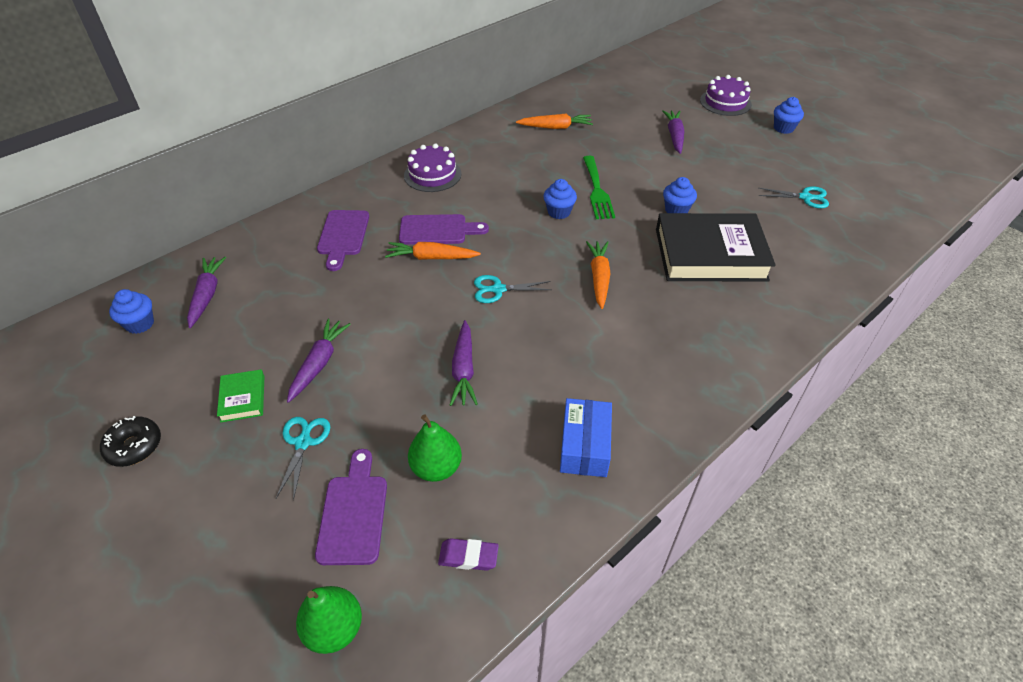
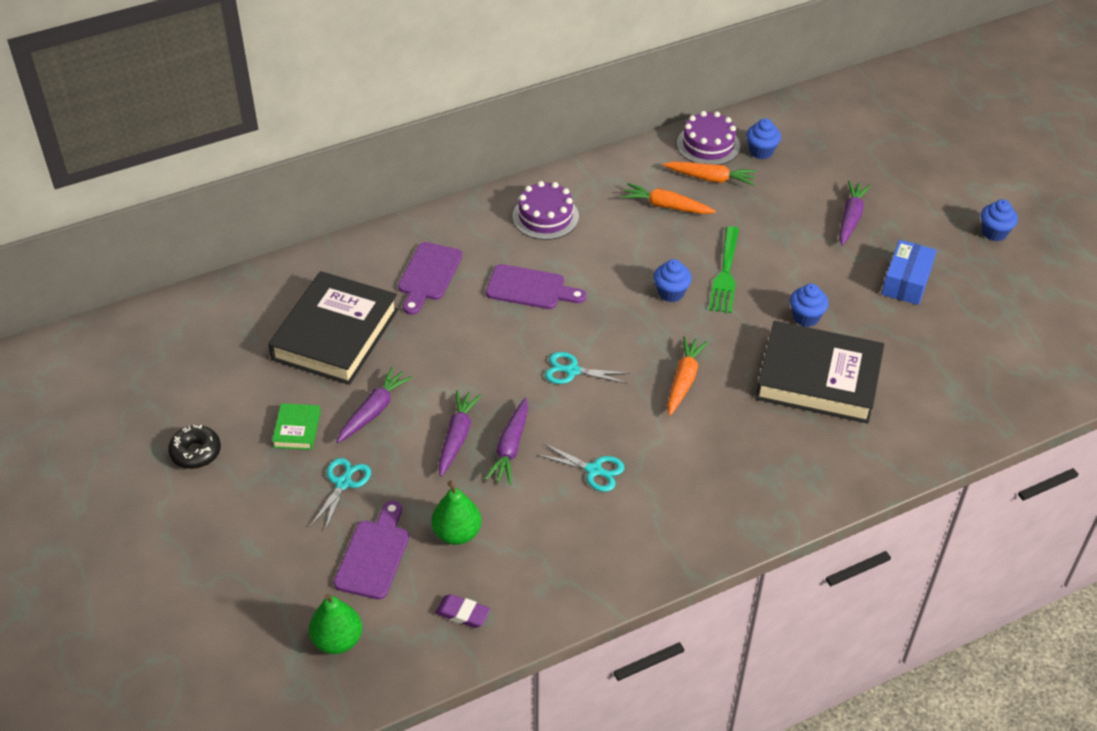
camera: 15 degrees right, 0 degrees up
(140, 324) = (212, 333): blue cupcake -> blue cupcake (761, 151)
(207, 295) = (279, 315): purple carrot -> purple carrot (457, 437)
(266, 301) = (335, 334): none -> black book
(431, 258) = (514, 320): orange carrot -> orange carrot (666, 206)
(584, 446) = (600, 546): blue box -> blue box (906, 282)
(725, 102) = (939, 181): purple cake -> purple cake (708, 145)
(805, 197) = (967, 332): turquoise scissors -> turquoise scissors (594, 470)

